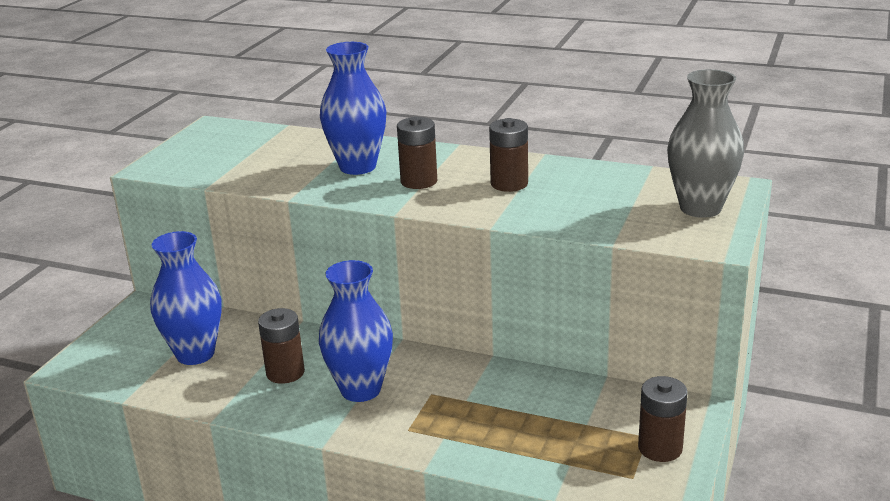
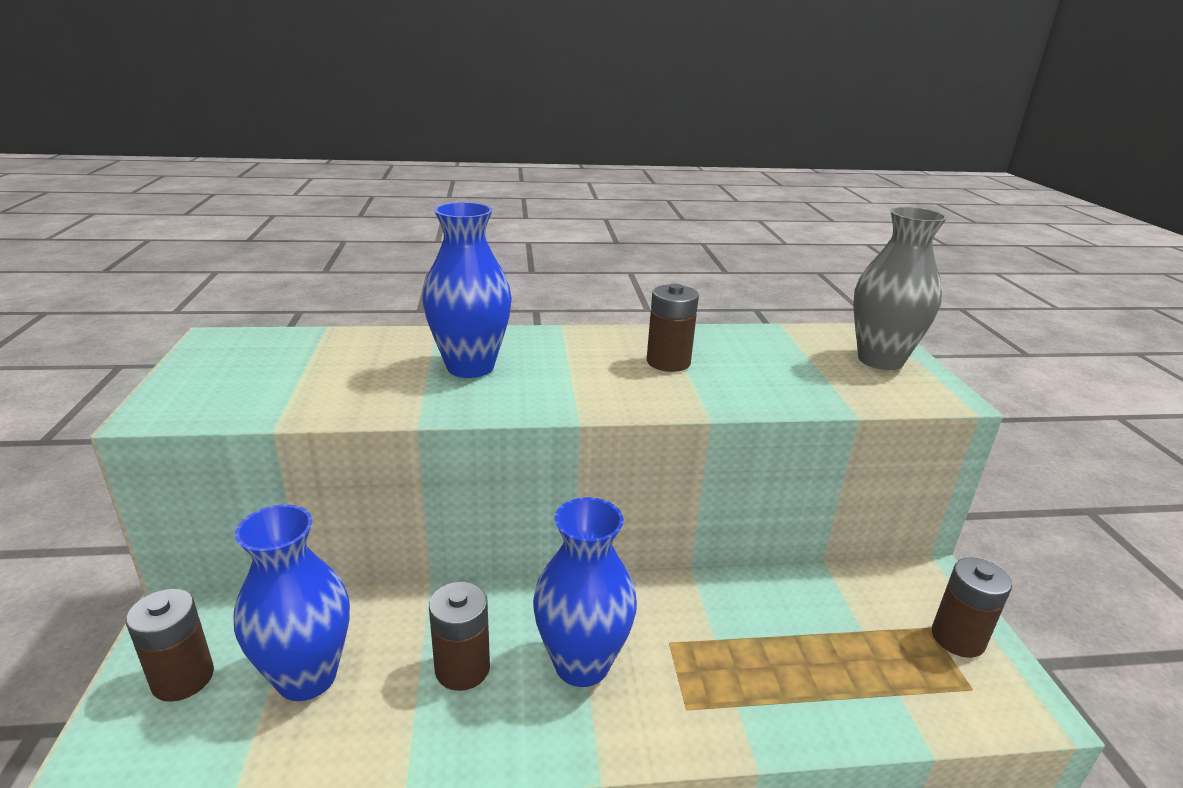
camera: 30 degrees left, 0 degrees up
(419, 181) = (564, 374): brown battery -> brown battery (183, 678)

